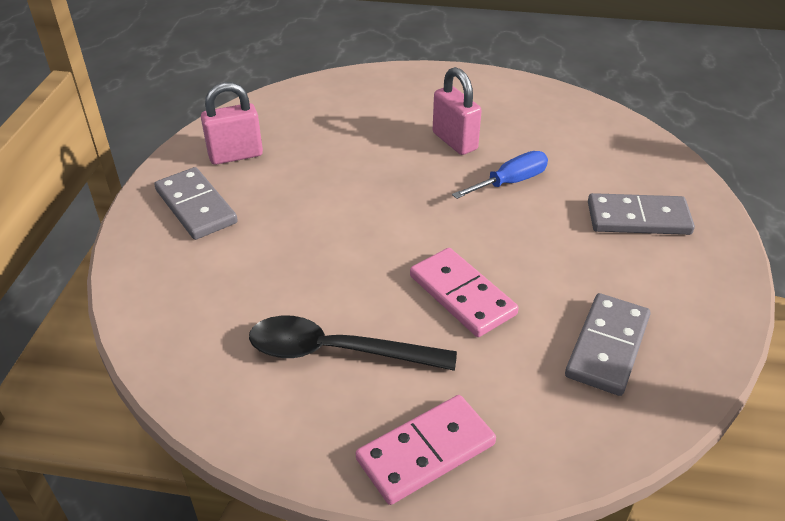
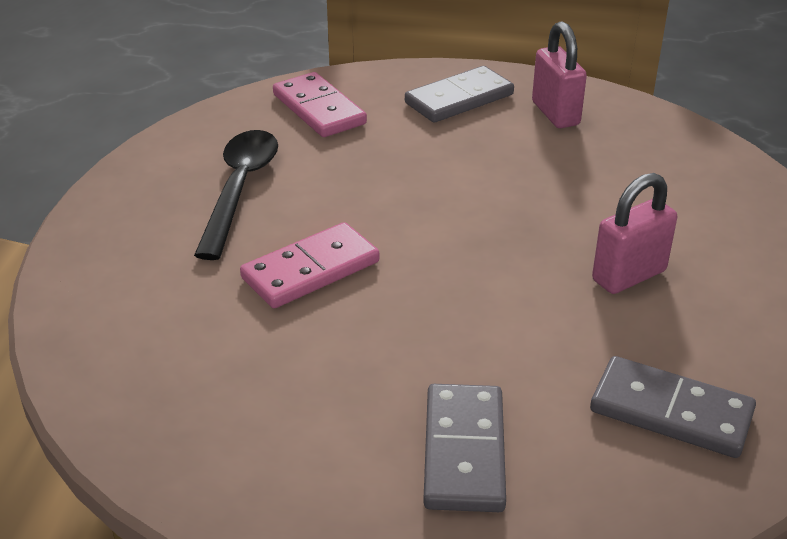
camera: 90 degrees right, 5 degrees down
(425, 451) = (105, 240): pink domino -> pink domino (319, 109)
(510, 182) = (538, 323): blue screwdriver -> none
(607, 347) = (209, 380): grey domino -> grey domino (671, 412)

